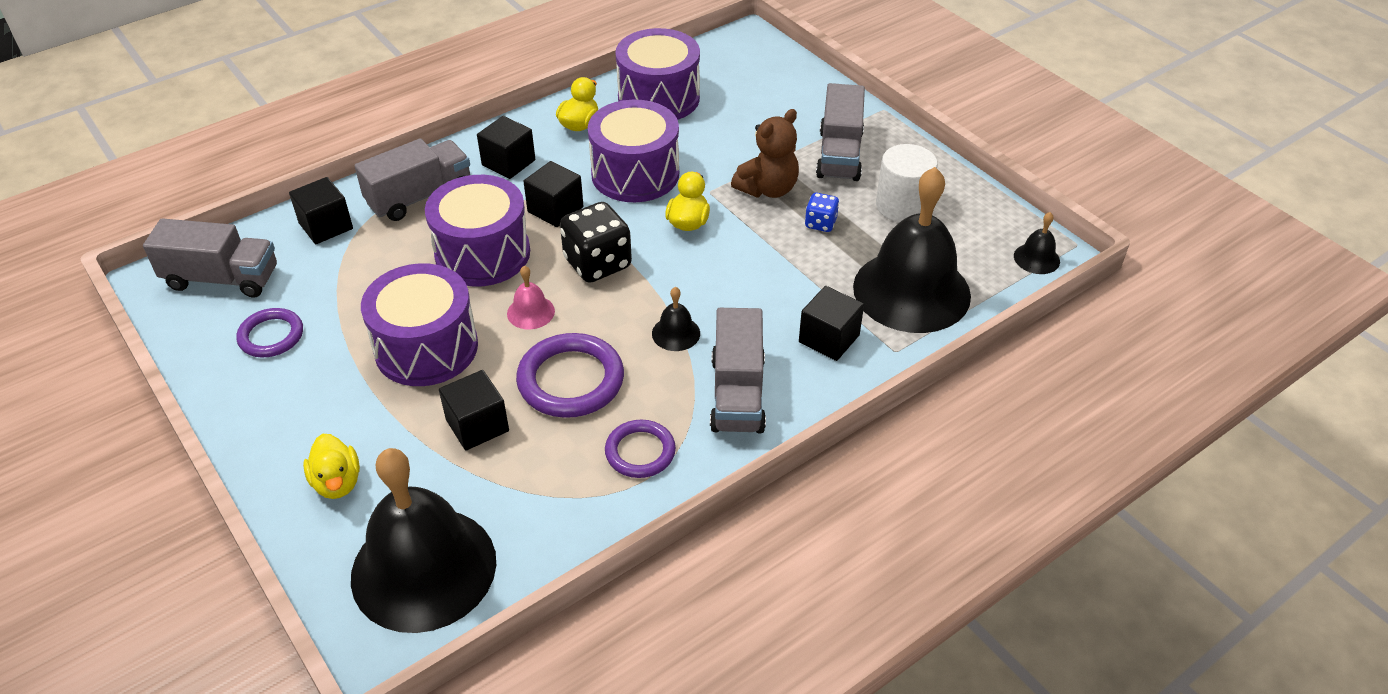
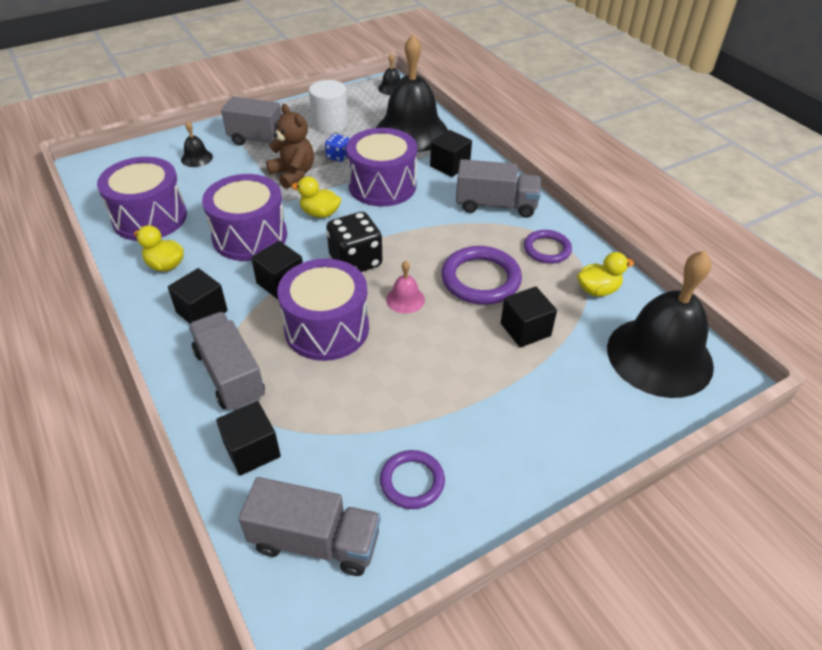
camera: 85 degrees left, 0 degrees up
(222, 278) = (315, 541): grey truck -> grey truck turned 90 degrees clockwise
(337, 482) = (588, 413): yellow duck -> yellow duck (597, 290)
(426, 348) = (439, 362): purple drum -> purple drum (382, 185)
(676, 333) = (437, 227): black bell -> black bell (196, 158)

